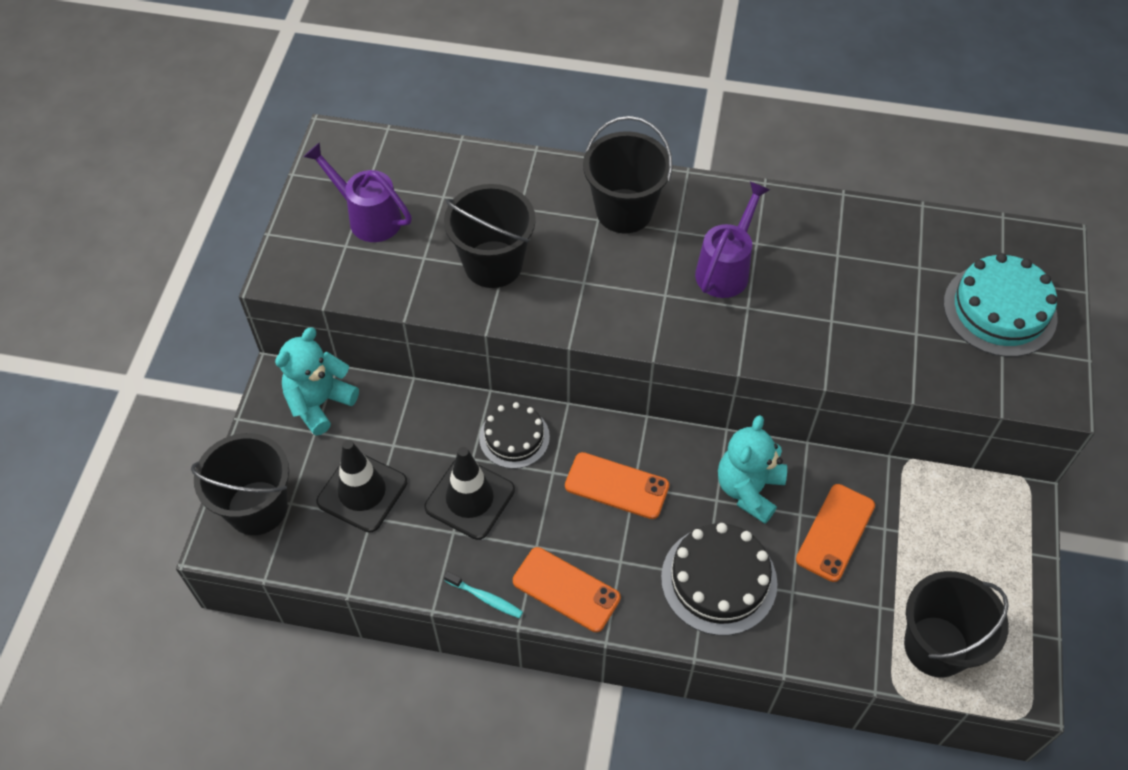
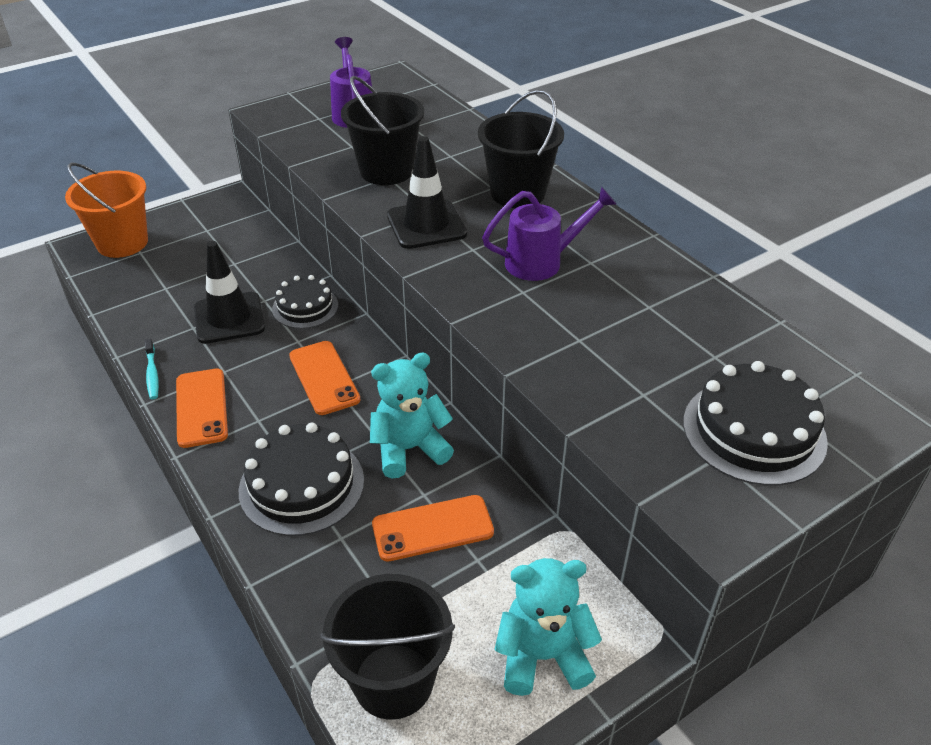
camera: 45 degrees right, 15 degrees down
(257, 508) = (122, 243): black bucket -> orange bucket
(319, 403) = (231, 219): turquoise teddy bear -> turquoise teddy bear (542, 656)
(362, 492) = (181, 273): black traffic cone -> black traffic cone (426, 225)
(999, 310) = (754, 431): turquoise cake -> black cake

